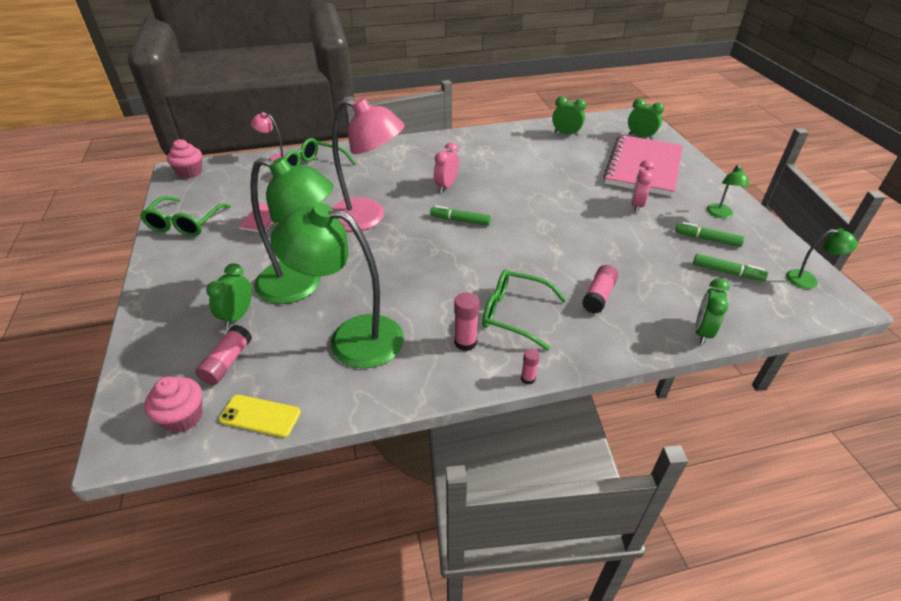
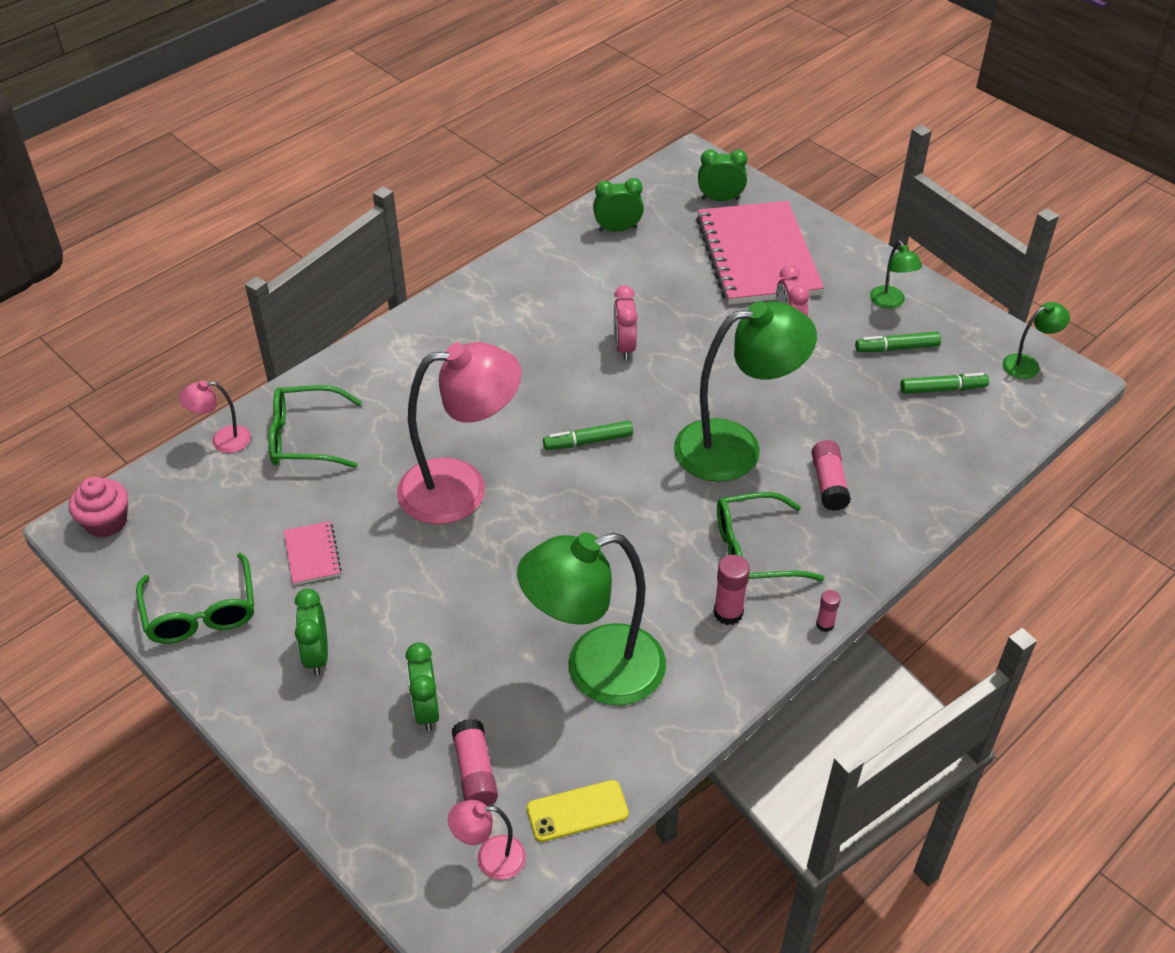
camera: 30 degrees left, 5 degrees up
(183, 417) = (490, 858): pink cupcake -> pink lamp
(301, 285) = (467, 629): green lamp -> green lamp (735, 447)
(446, 186) = (524, 390): pink clock -> pink clock (624, 347)
(702, 332) = (960, 482): green clock -> green clock (317, 655)

